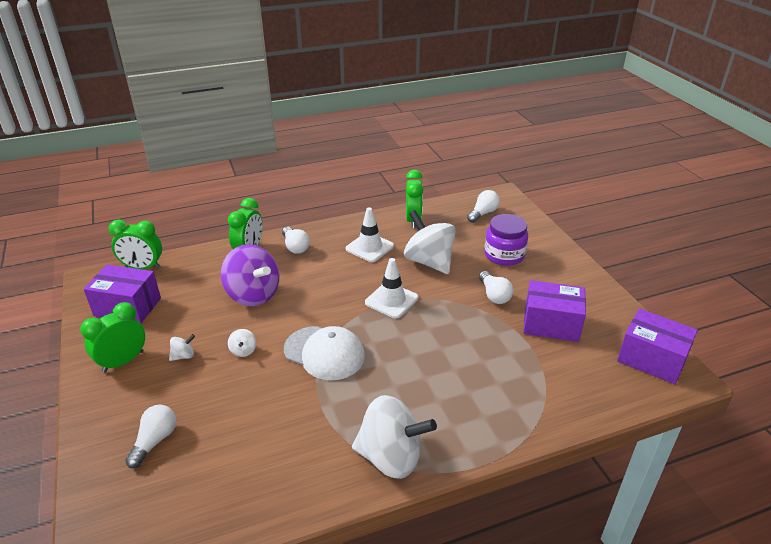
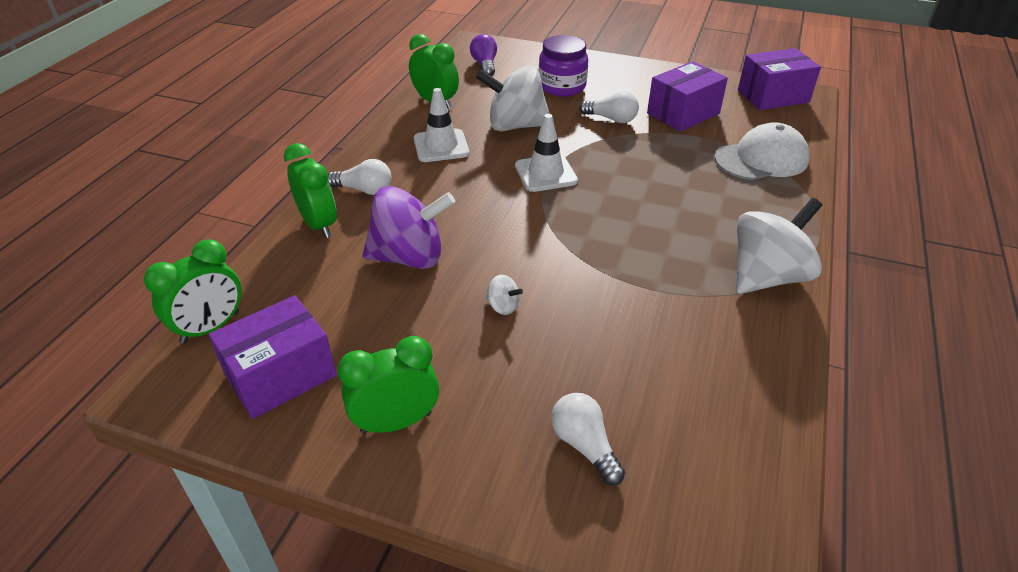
camera: 50 degrees left, 5 degrees up
(123, 361) = (396, 422): green clock -> green clock turned 75 degrees clockwise
(183, 356) = (453, 360): white spinning top -> none
(324, 353) = (575, 251): white cap -> white cap (761, 159)
(483, 213) = (485, 65): white light bulb -> purple light bulb

